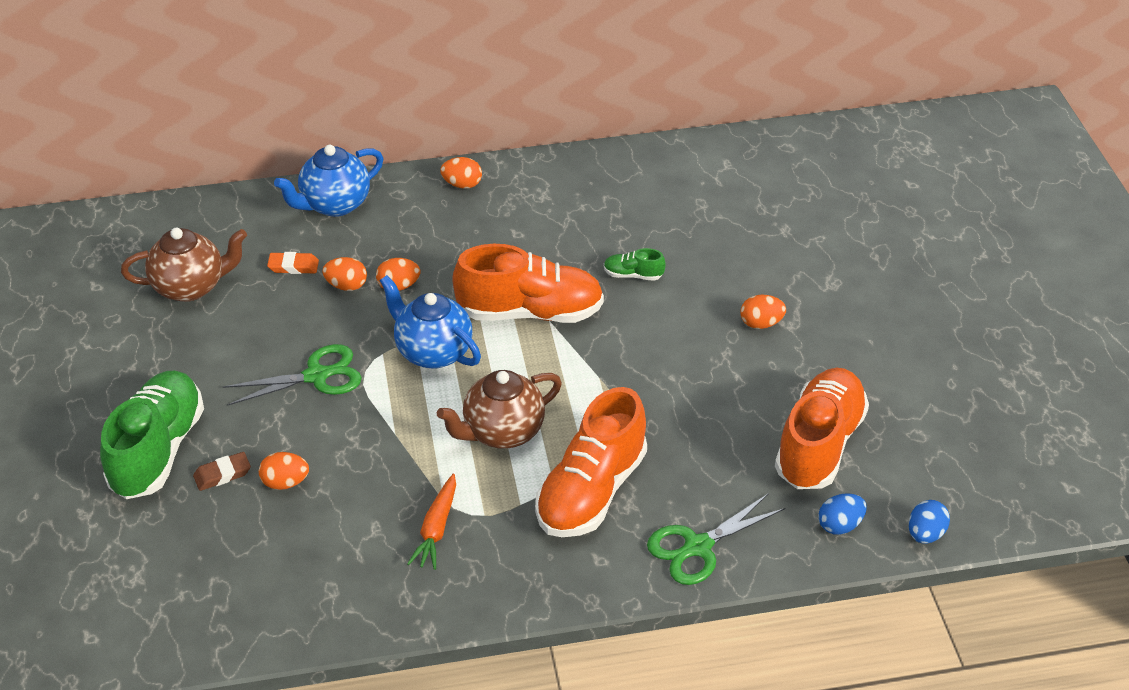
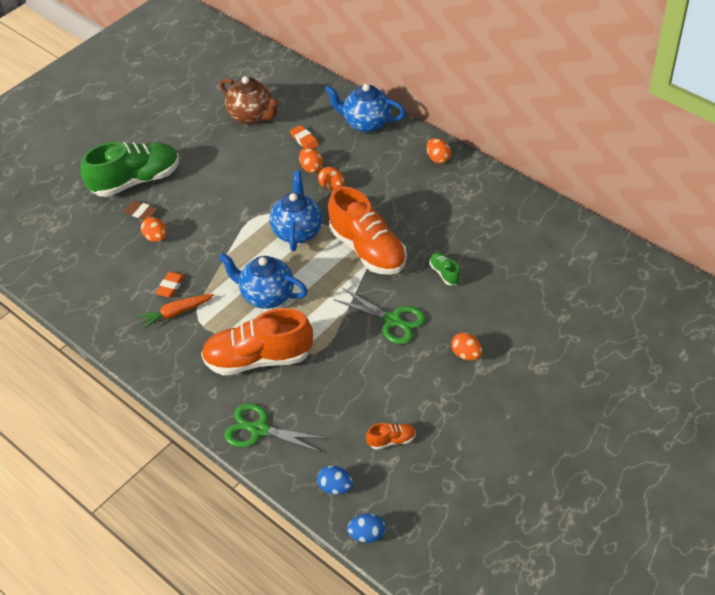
camera: 55 degrees right, 5 degrees up
(316, 376) = (236, 200): green scissors -> green scissors (392, 320)
(386, 511) = (171, 286): none -> orange eraser
(502, 432) = (266, 295): brown teapot -> blue teapot
(819, 445) = (391, 440): orange shoe -> orange shoe, size x0.43

